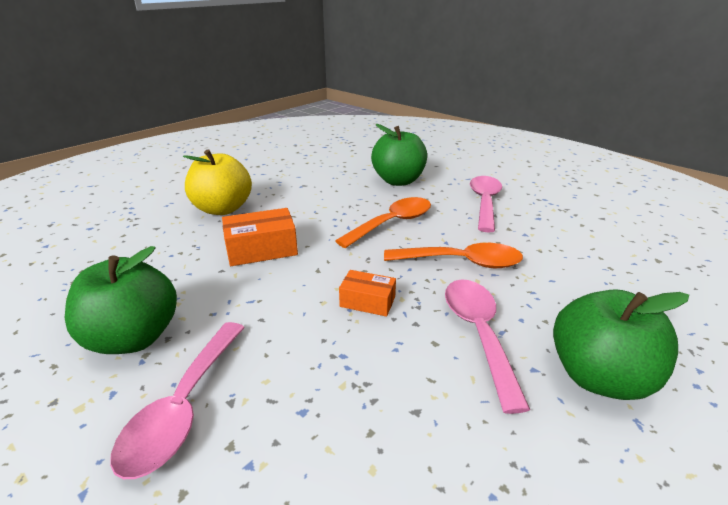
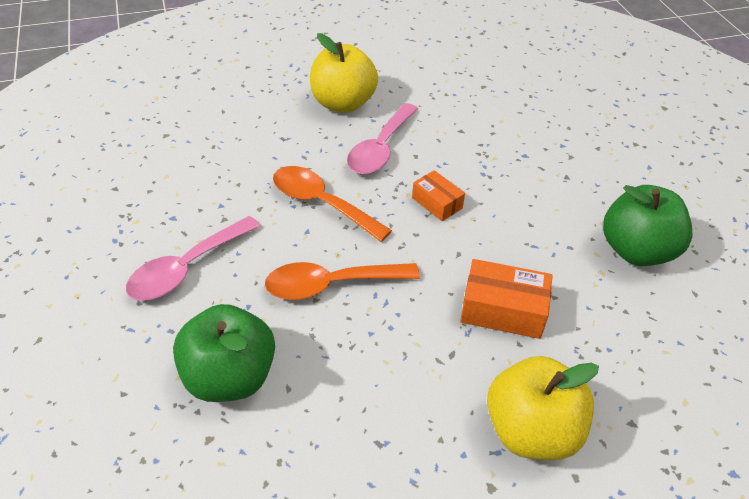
camera: 150 degrees left, 15 degrees up
(184, 407) = (596, 185): pink spoon -> none
(598, 377) = (343, 103): green apple -> yellow apple

